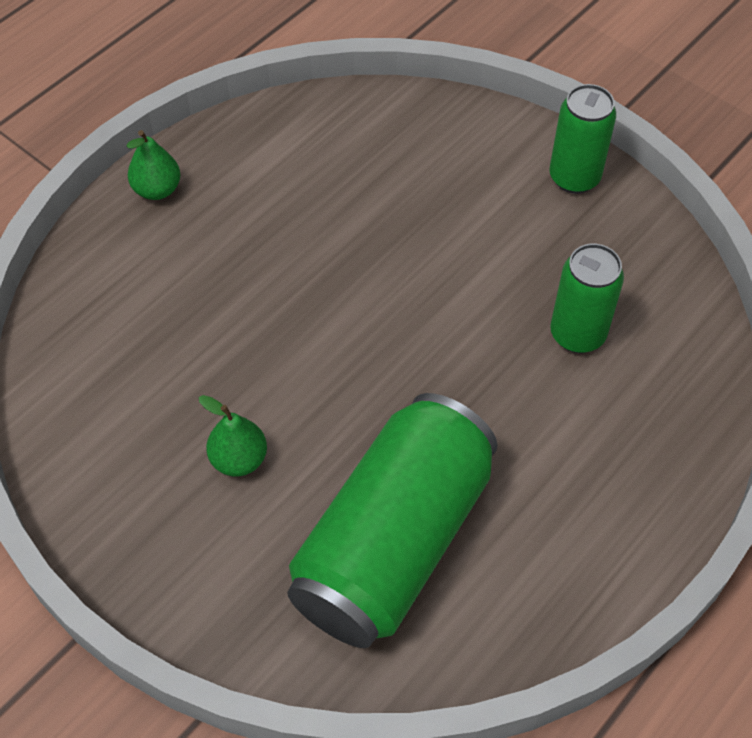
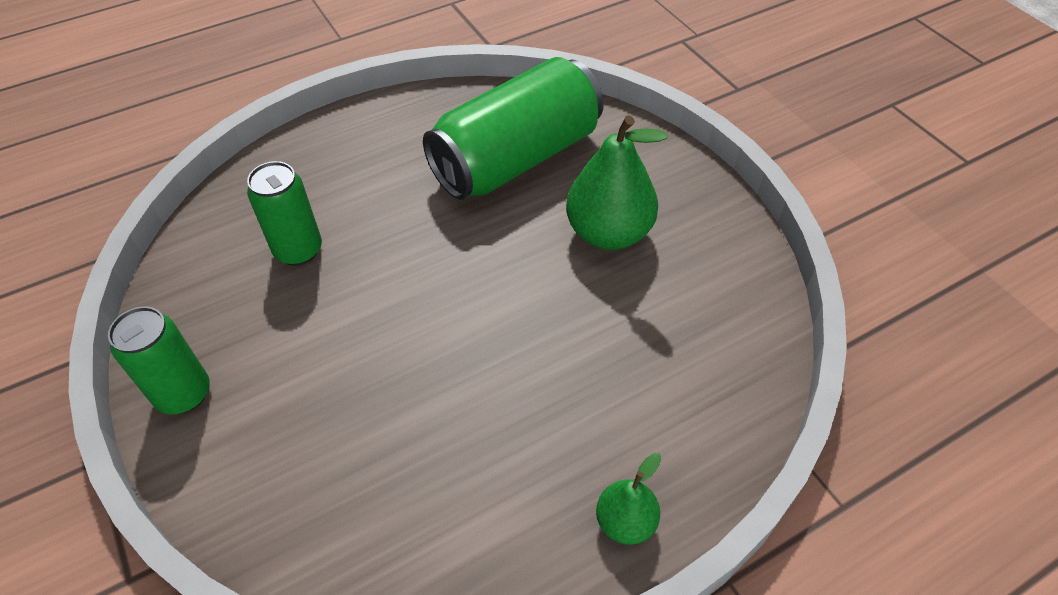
camera: 160 degrees left, 5 degrees down
(239, 459) = (609, 233): green pear -> green pear, size x1.84

